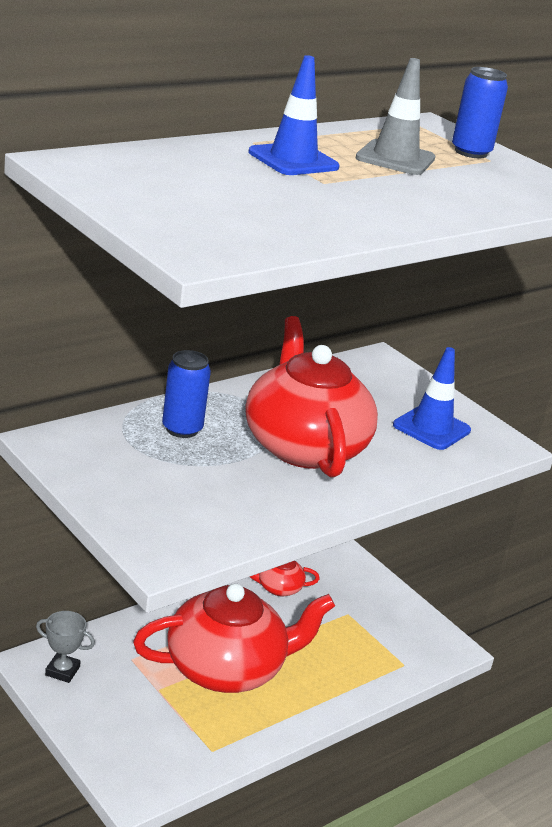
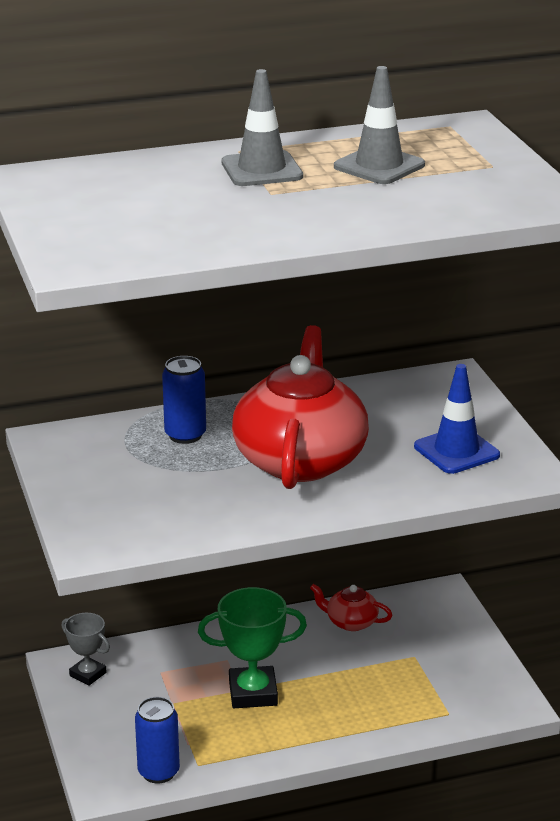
camera: 25 degrees right, 0 degrees up
(227, 668) = (253, 693): red teapot -> green trophy
(293, 160) = (262, 170): blue traffic cone -> grey traffic cone
(471, 152) = (478, 157): blue can -> blue can (158, 772)

